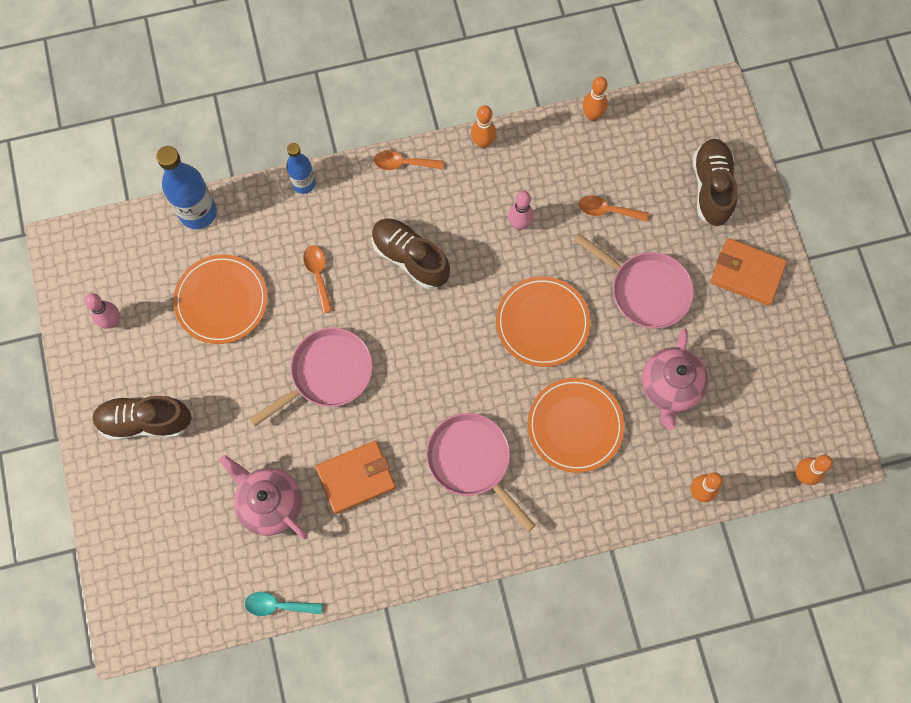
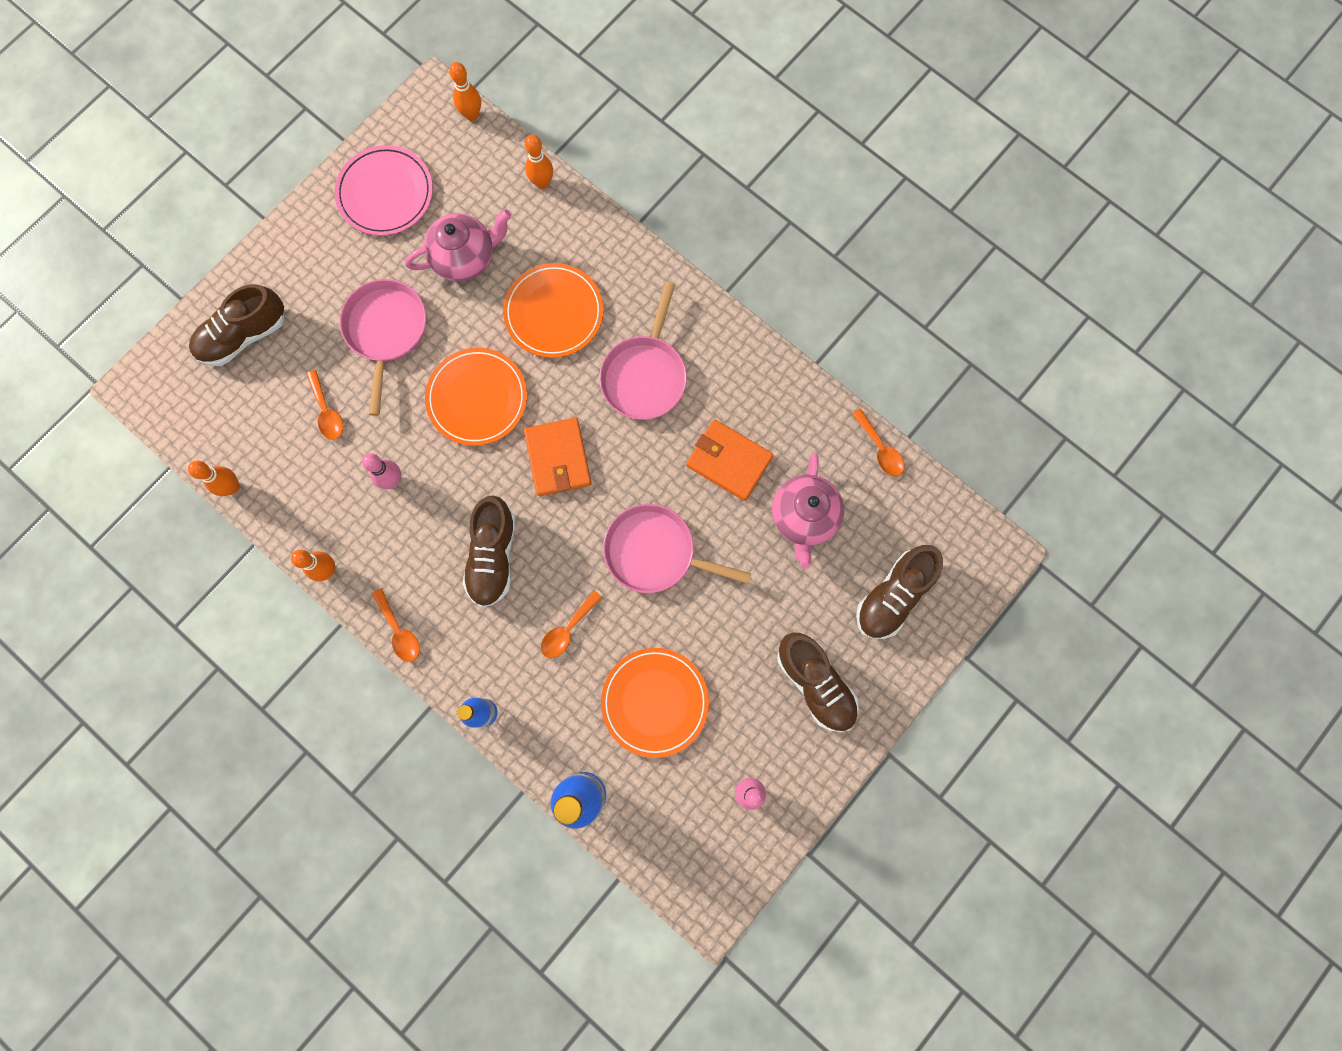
camera: 125 degrees left, 5 degrees up
(161, 527) = (893, 596): none -> brown shoe
(278, 605) = (880, 449): turquoise spoon -> orange spoon
(747, 273) = (313, 257): orange wallet -> orange wallet (558, 458)
(770, 361) = (385, 193): none -> pink plate

